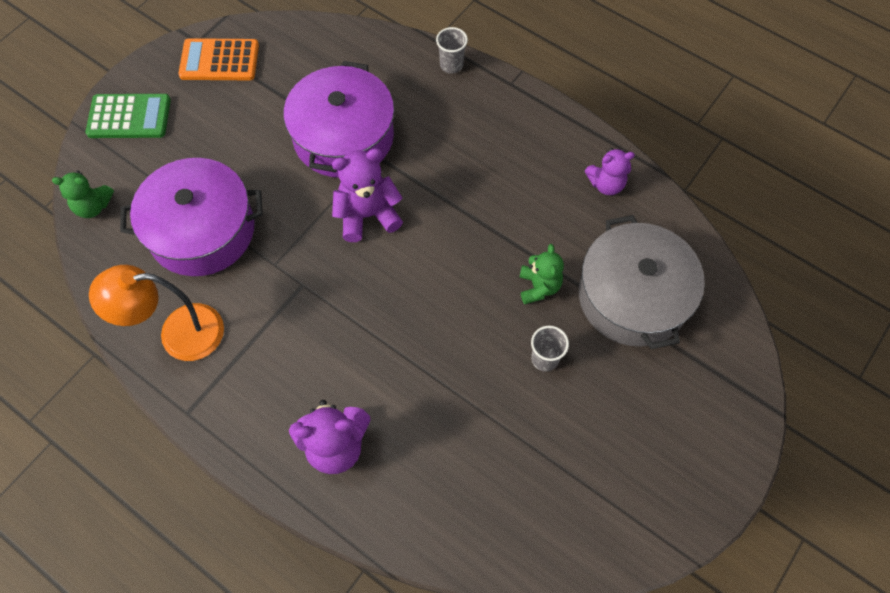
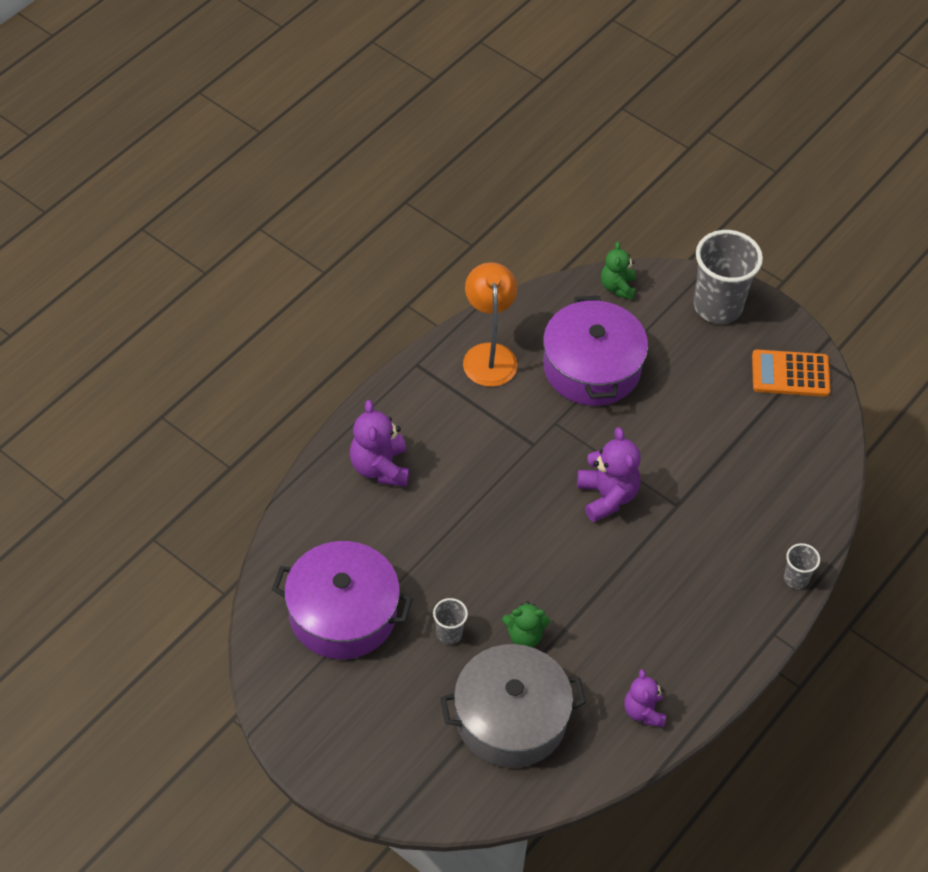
camera: 90 degrees right, 10 degrees down
(129, 117) = (717, 306): green calculator -> grey cup
(219, 60) = (790, 374): orange calculator -> orange calculator turned 90 degrees counterclockwise
(343, 137) = (699, 478): purple pot -> purple pot (342, 613)

